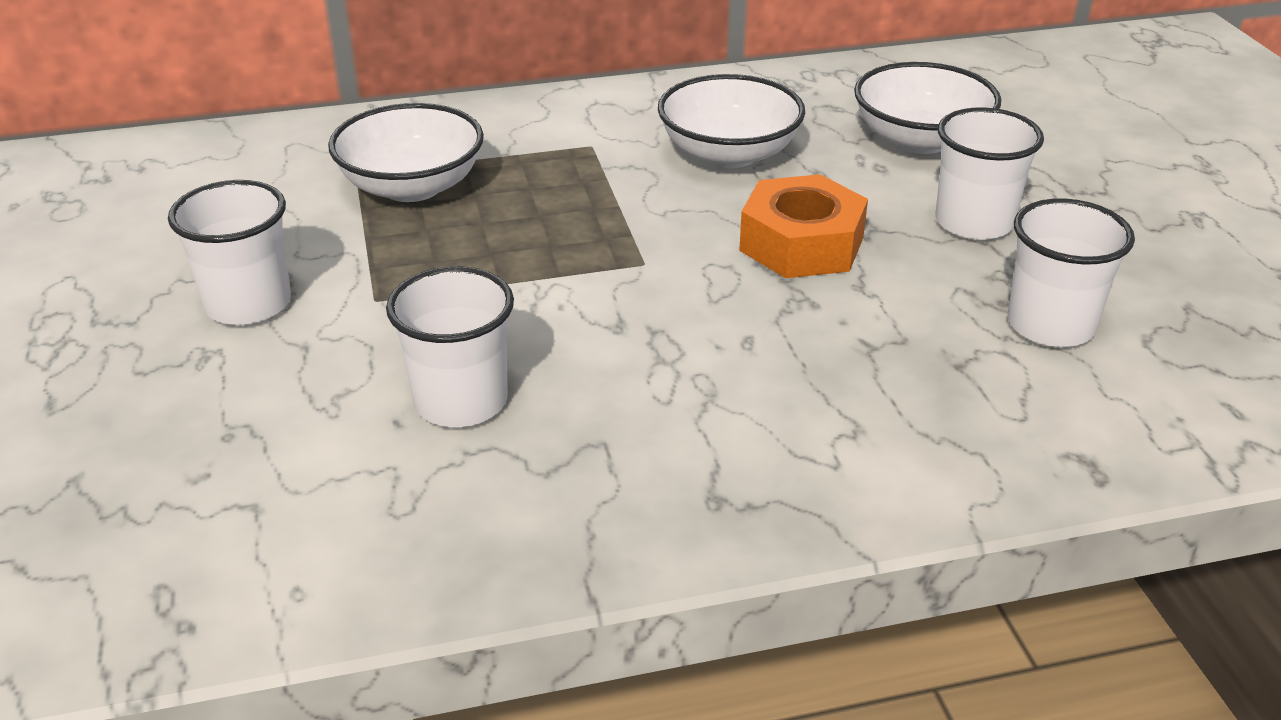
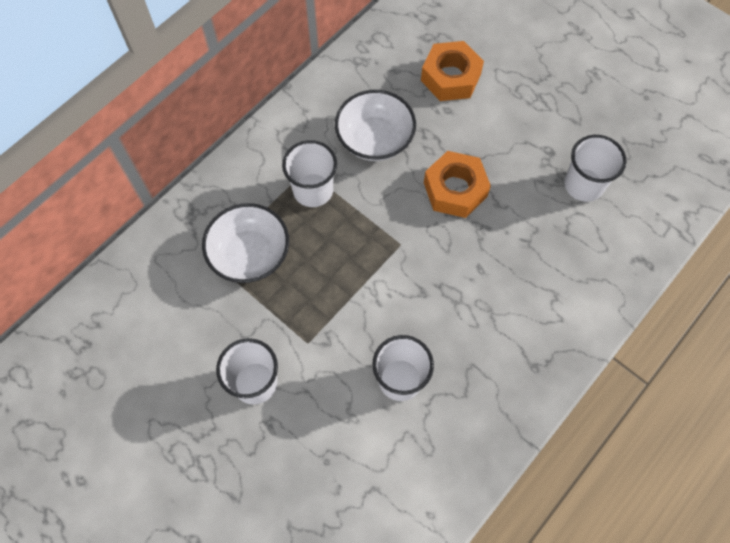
camera: 35 degrees left, 30 degrees up
(920, 140) = (450, 77): white bowl -> orange nut
(974, 222) = (513, 130): white cup -> white cup (313, 190)

